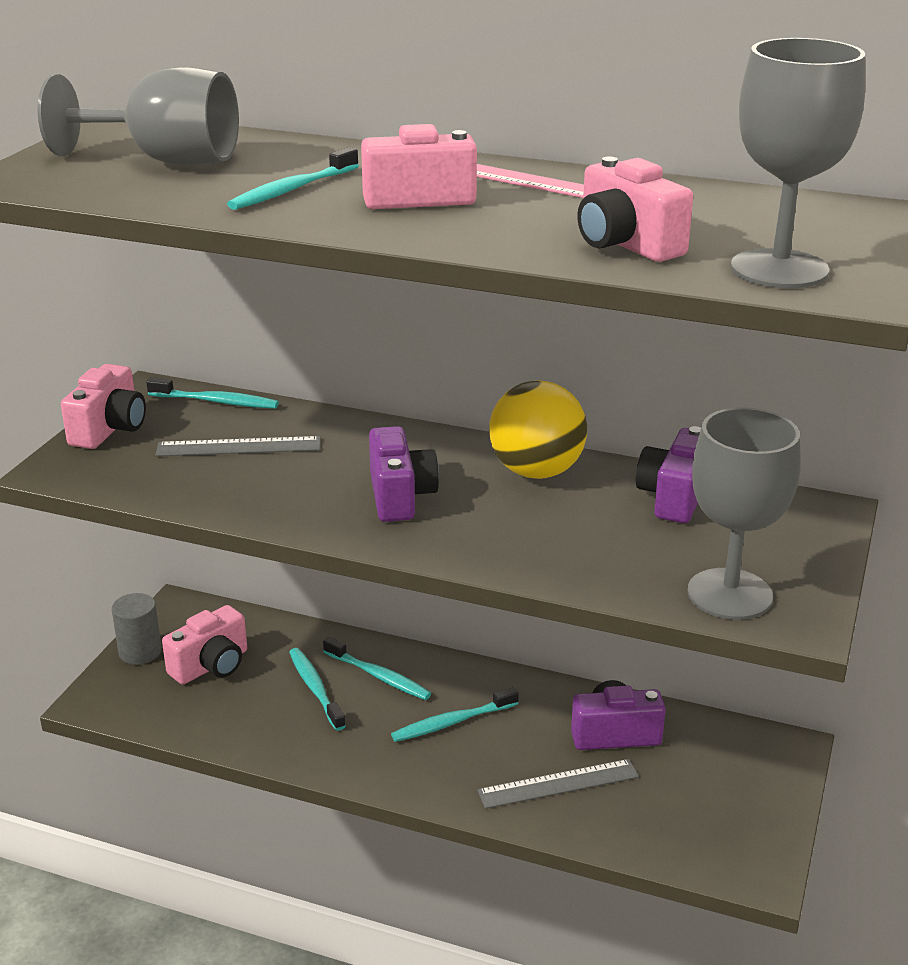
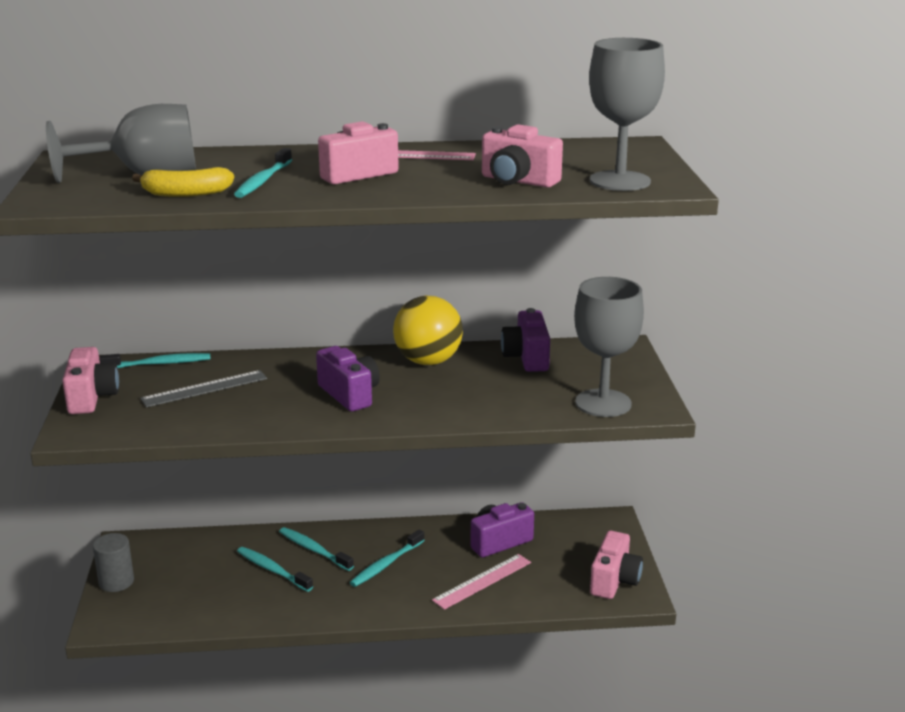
camera: 25 degrees left, 5 degrees down
(180, 193) = (186, 193): none -> yellow banana
(211, 666) = (181, 576): pink camera -> pink camera (614, 581)
(379, 676) = (314, 550): turquoise toothbrush -> turquoise toothbrush turned 150 degrees counterclockwise
(558, 783) = (482, 581): grey ruler -> pink ruler

